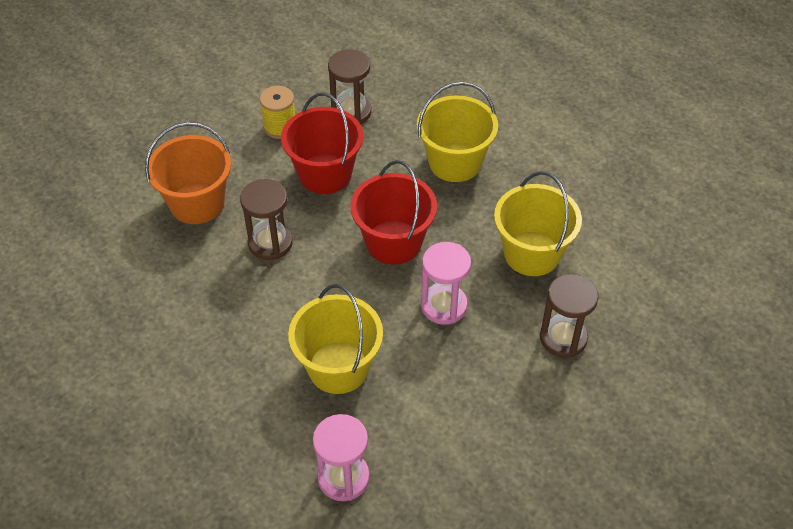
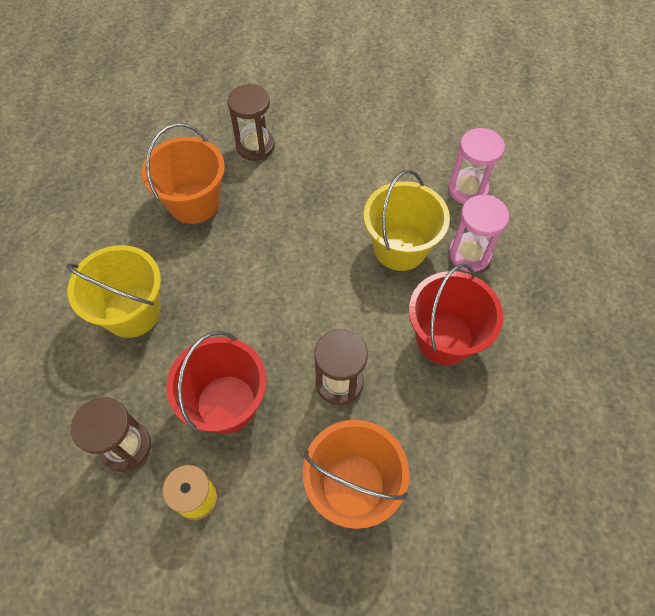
camera: 130 degrees left, 10 degrees up
(393, 242) = (259, 294): red bucket -> red bucket (444, 338)
(444, 306) = (290, 223): pink hourglass -> pink hourglass (469, 254)
(531, 253) = (194, 203): yellow bucket -> orange bucket

